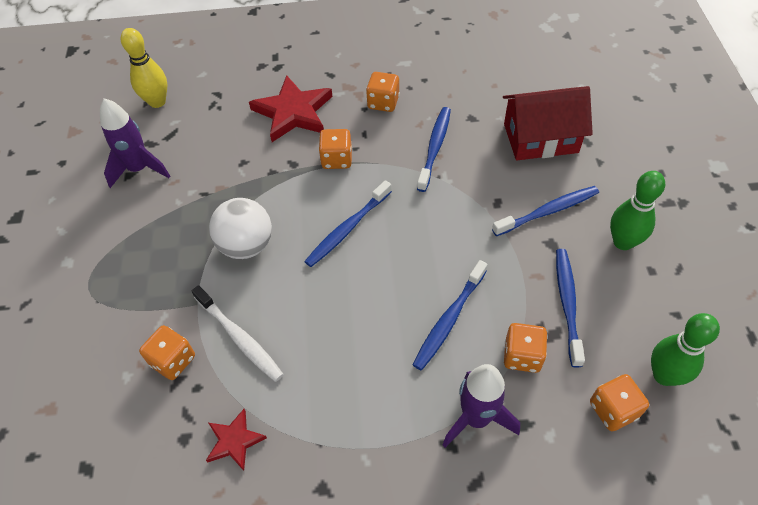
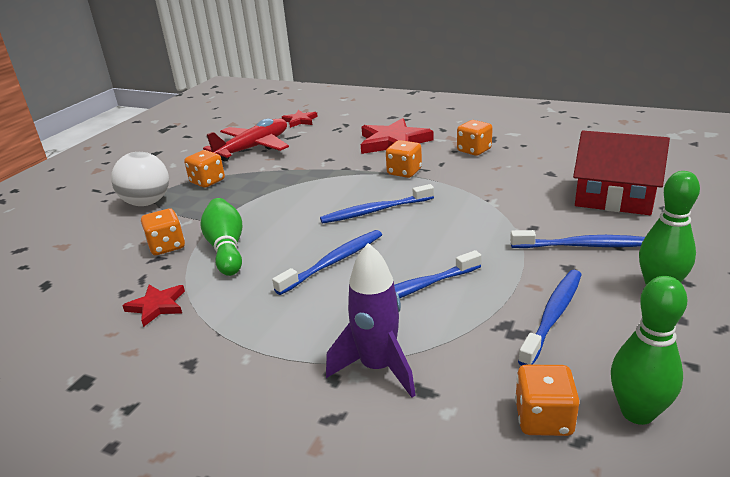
camera: 30 degrees right, 25 degrees down
(139, 169) = (253, 148): purple rocket -> red plane
(157, 102) = (300, 121): yellow bowling pin -> red star
(239, 338) = (226, 248): white toothbrush -> green bowling pin
(246, 245) = (286, 200): white ball -> white ball (147, 202)
(435, 147) = (498, 183): blue toothbrush -> blue toothbrush (334, 262)
(522, 356) = (468, 338): orange dice -> orange dice (207, 181)

